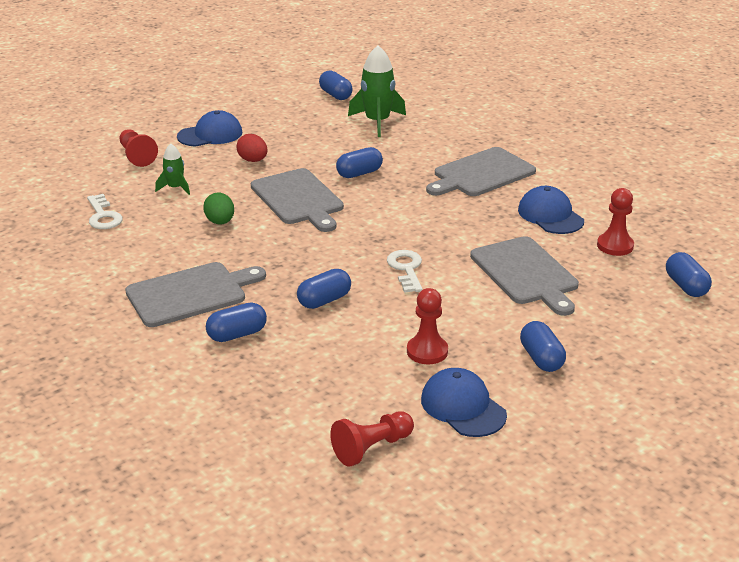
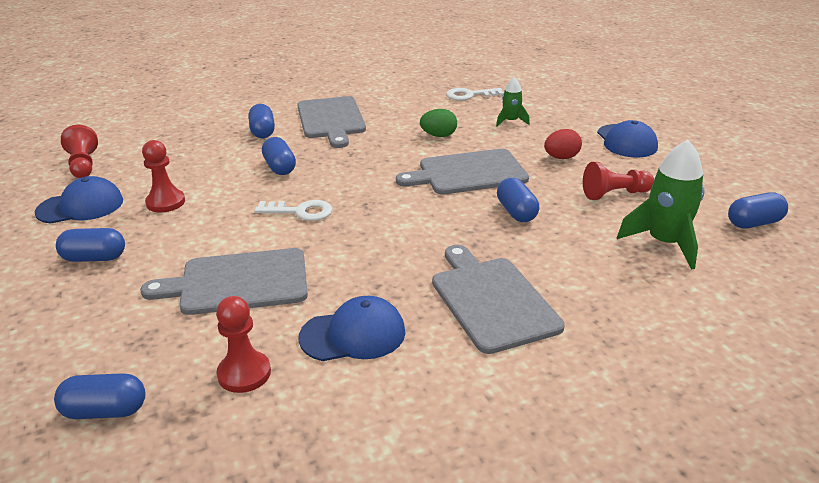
camera: 105 degrees right, 0 degrees up
(137, 156) = (580, 109): red pawn -> red pawn (614, 194)

